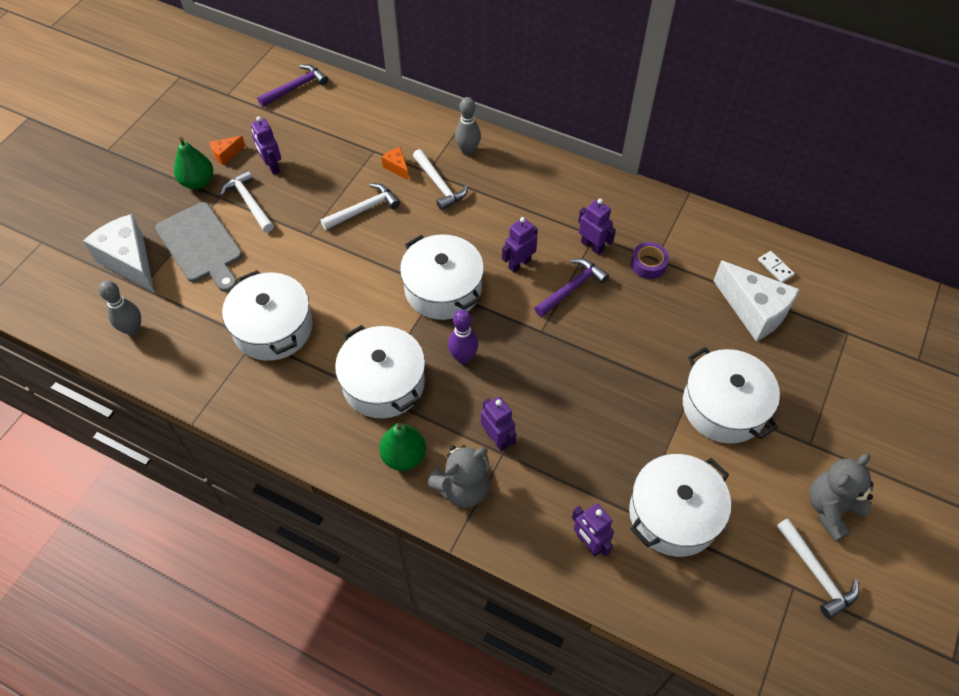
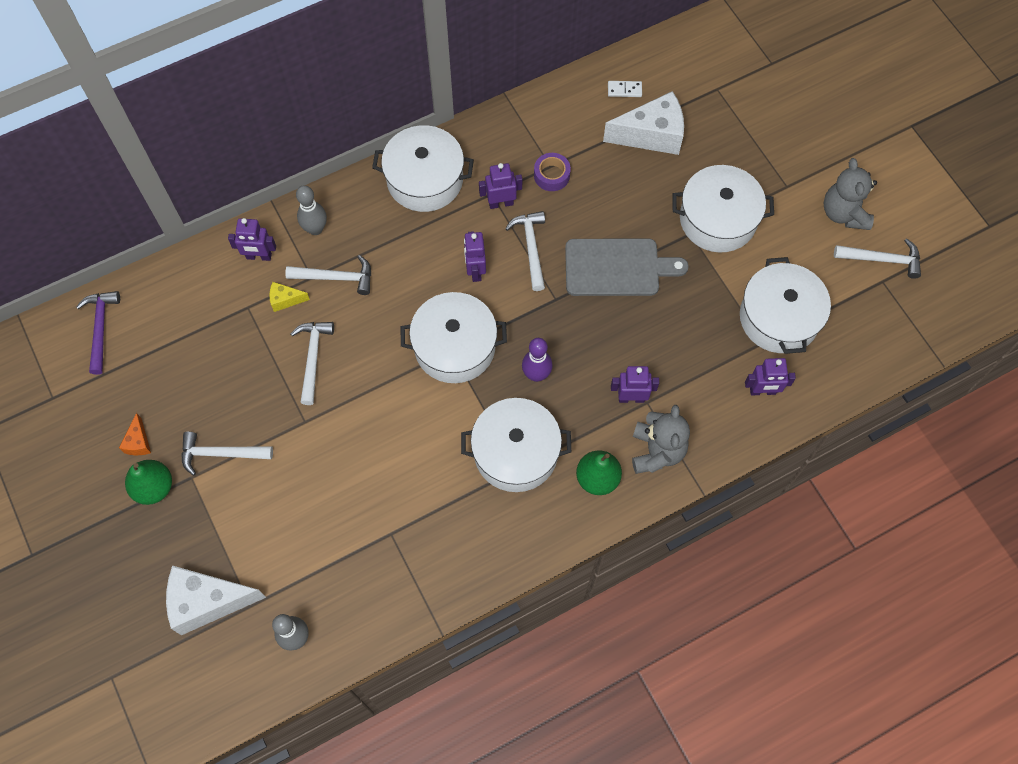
camera: 55 degrees left, 10 degrees up
(201, 245) = (240, 525): grey cutting board -> grey cutting board (616, 267)
(272, 166) = (191, 408): purple robot -> purple robot (259, 256)
(273, 328) = (389, 511): white pot -> white pot (425, 179)
(397, 167) = (285, 300): orange cheese -> yellow cheese
(572, 288) = (531, 247): purple hammer -> white hammer

